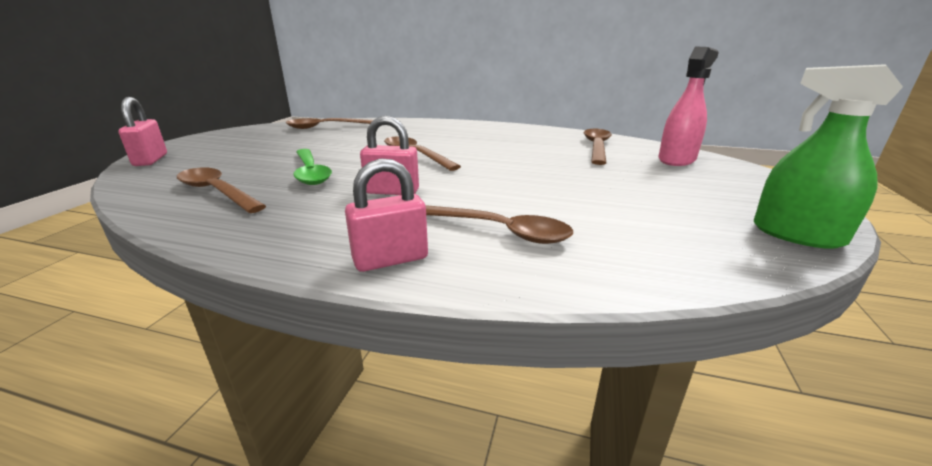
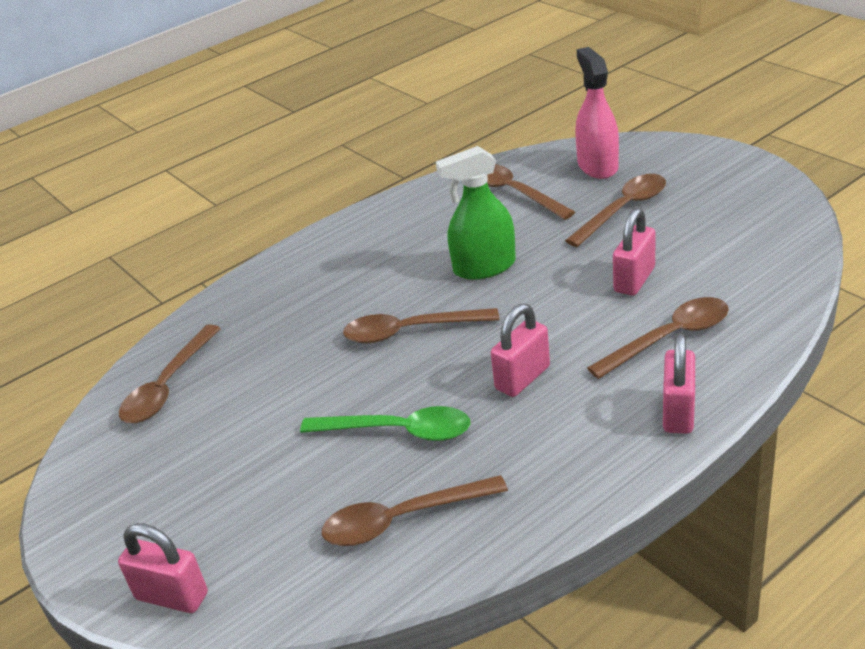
camera: 50 degrees left, 10 degrees up
(559, 200) = (634, 280): none -> pink padlock
(642, 177) = (623, 209): none -> brown spoon
(797, 234) = (779, 202): green spray bottle -> green spray bottle (484, 267)

